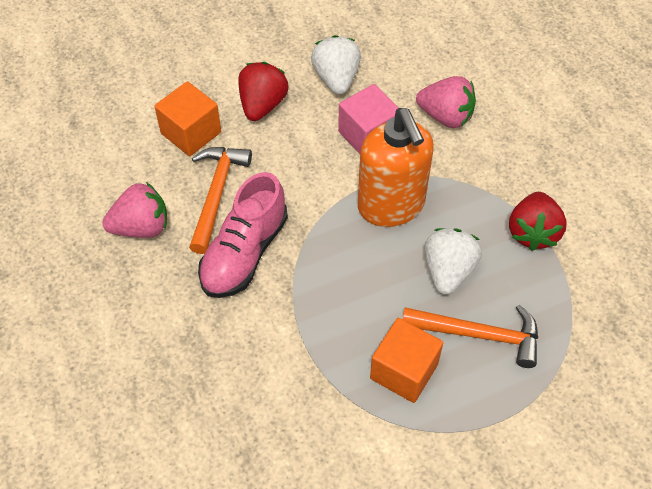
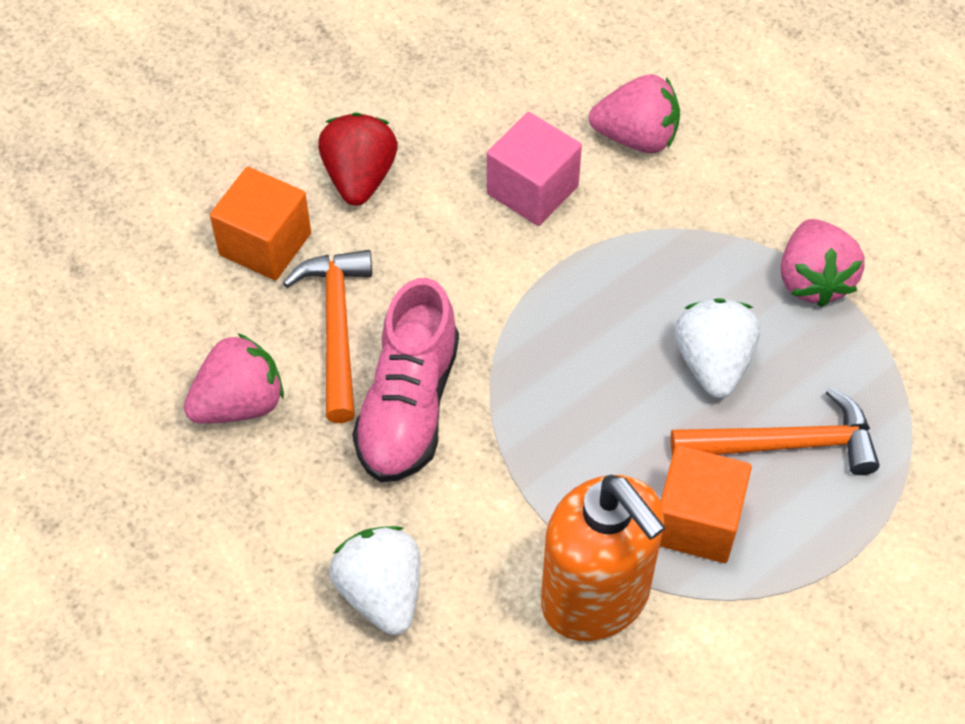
camera: 15 degrees left, 0 degrees up
(336, 78) = (457, 115): white strawberry -> white strawberry (381, 593)
(391, 206) = (600, 287): orange soap dispenser -> orange soap dispenser (596, 598)
(532, 232) = (813, 280): red strawberry -> pink strawberry

